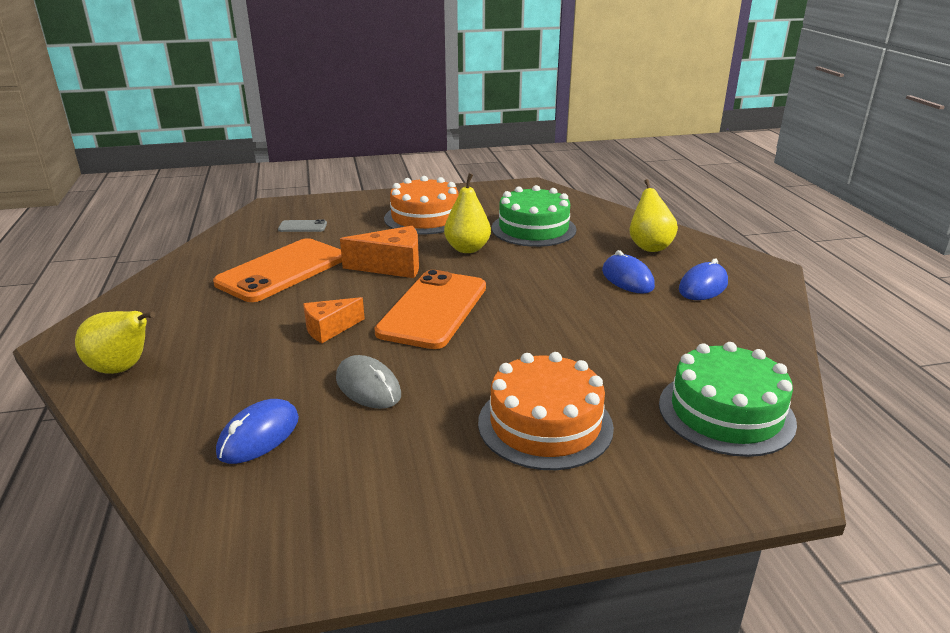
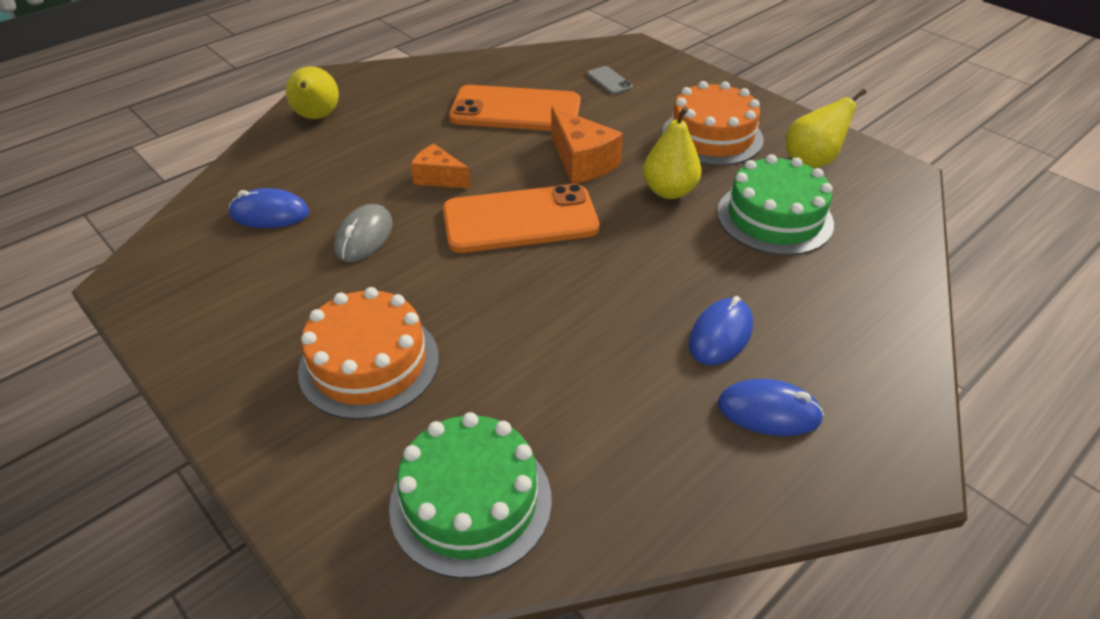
camera: 60 degrees right, 15 degrees up
(649, 247) = (836, 329): yellow pear -> yellow pear (811, 161)

